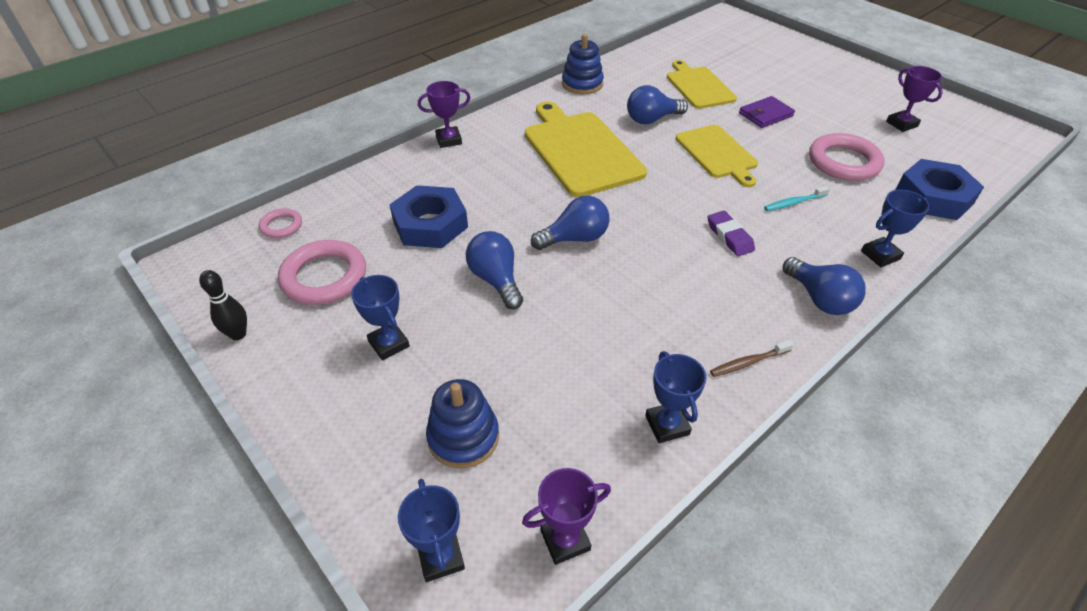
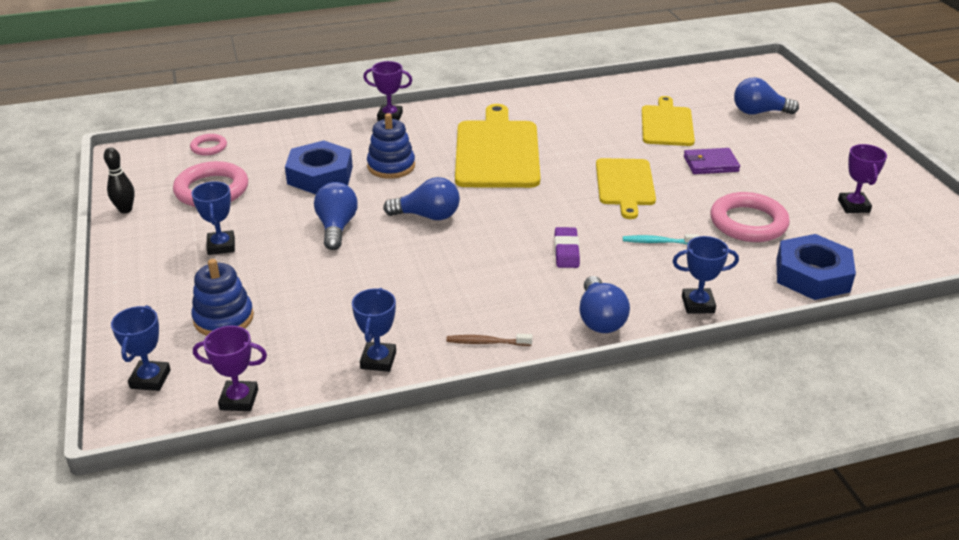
camera: 25 degrees right, 10 degrees down
(582, 84) = (552, 98): blue stacking toy -> blue stacking toy (391, 166)
(652, 119) = (590, 142): blue light bulb -> blue light bulb (759, 112)

